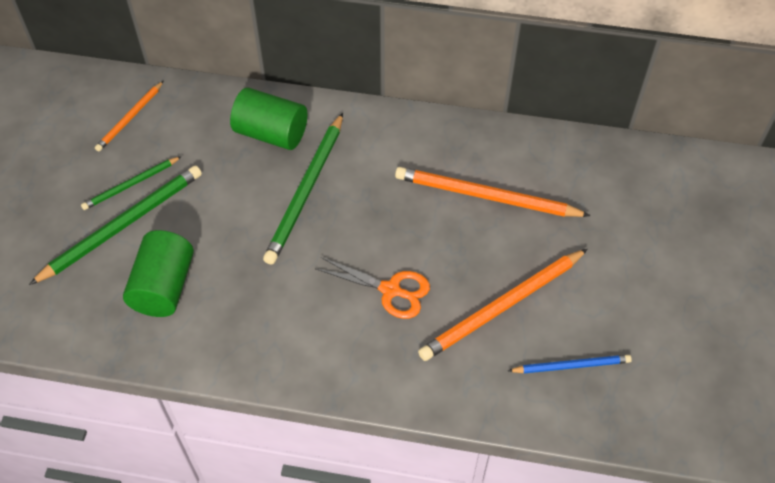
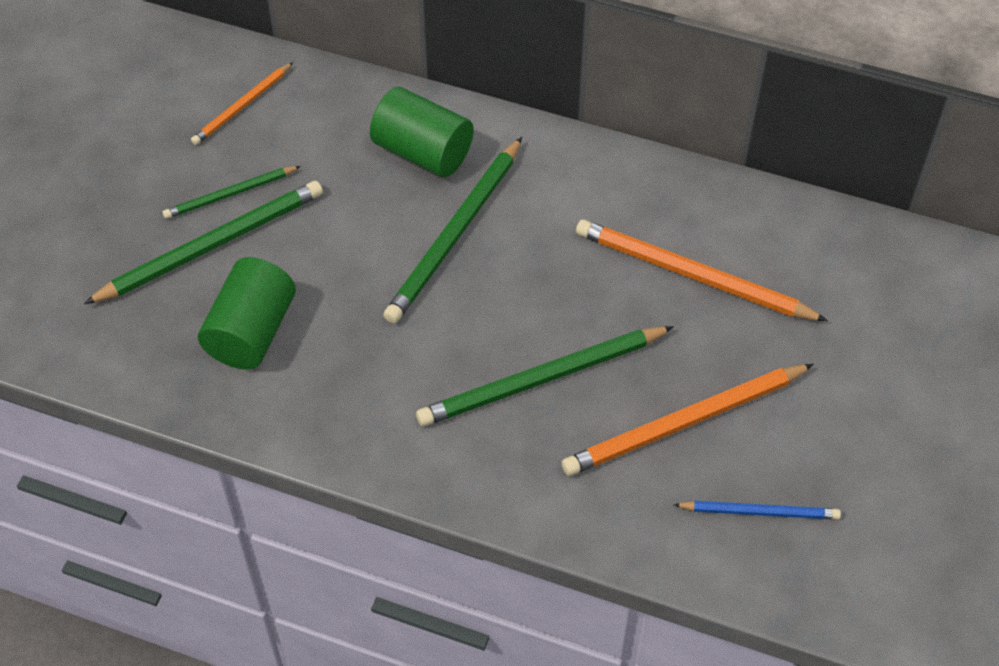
camera: 10 degrees right, 0 degrees up
(390, 290) = (541, 379): orange scissors -> green pencil

